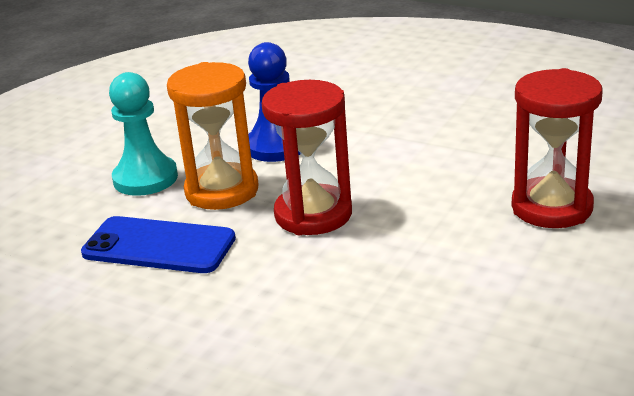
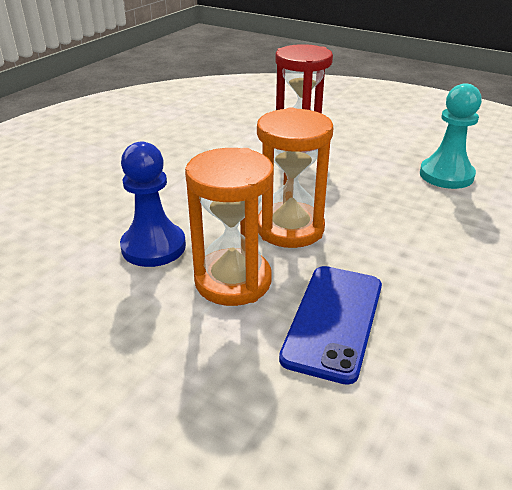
camera: 90 degrees left, 5 degrees up
(145, 178) = (183, 342): turquoise pawn -> turquoise pawn (446, 175)
(313, 214) = (290, 229): red hourglass -> orange hourglass

